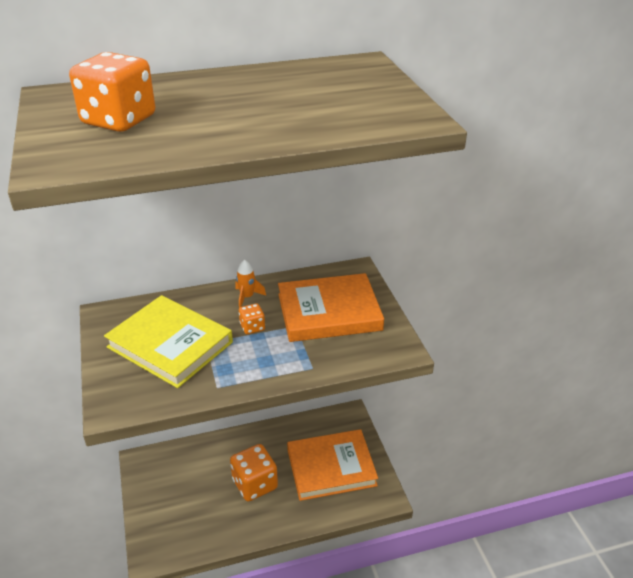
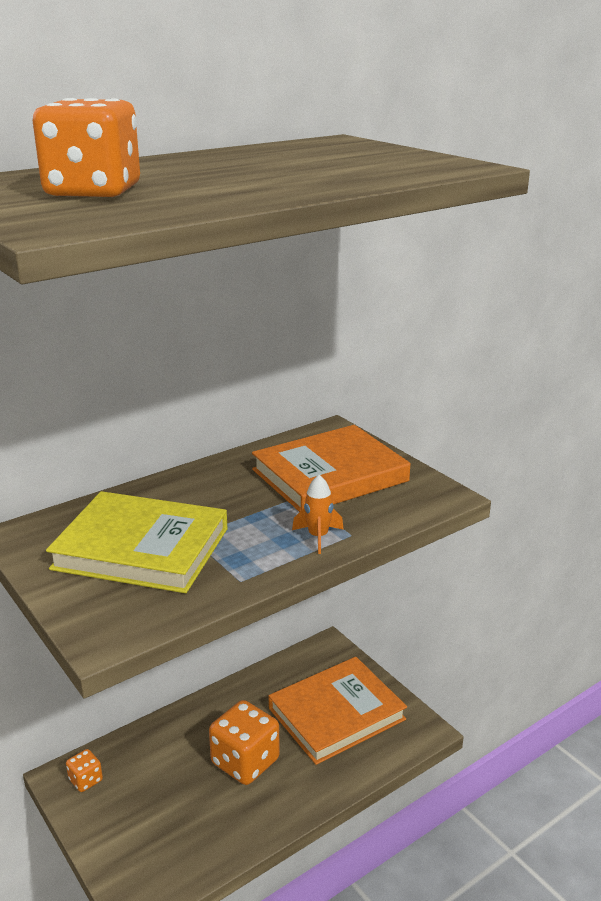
camera: 20 degrees left, 10 degrees down
(247, 297) = (213, 479): orange rocket -> orange rocket (318, 537)
(252, 327) = (242, 508): orange dice -> orange dice (85, 780)

